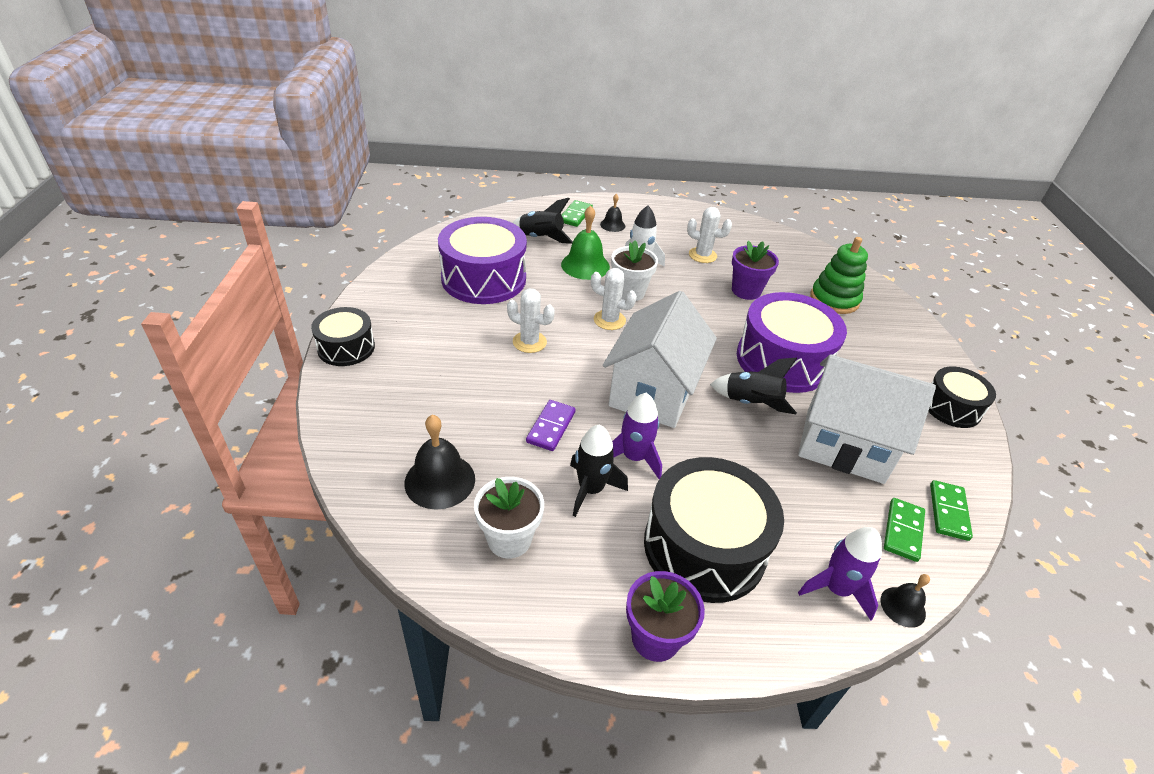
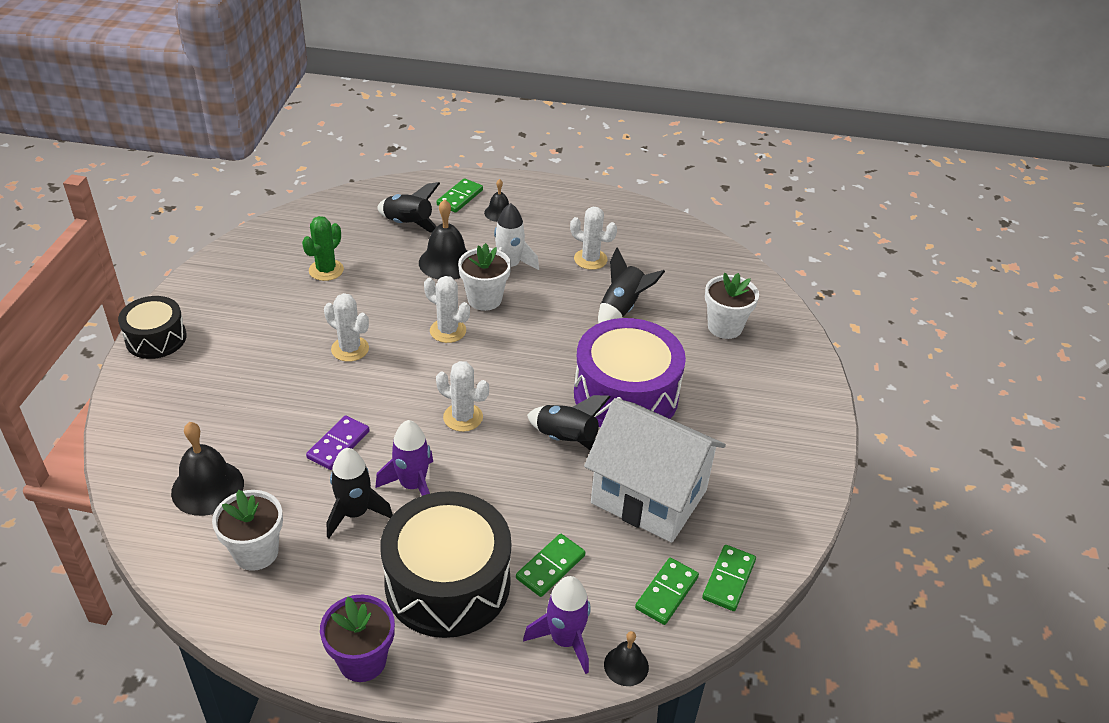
camera: 10 degrees right, 0 degrees up
(483, 278) = (326, 270): purple drum -> green cactus
(585, 265) = (446, 262): green bell -> black bell
(653, 392) = (463, 417): white house -> white cactus
(746, 291) = (622, 308): purple flower pot -> black rocket
(790, 519) = (550, 567): none -> green domino
(834, 299) = (724, 327): green stacking toy -> white flower pot
(951, 407) = (797, 468): black drum -> none

